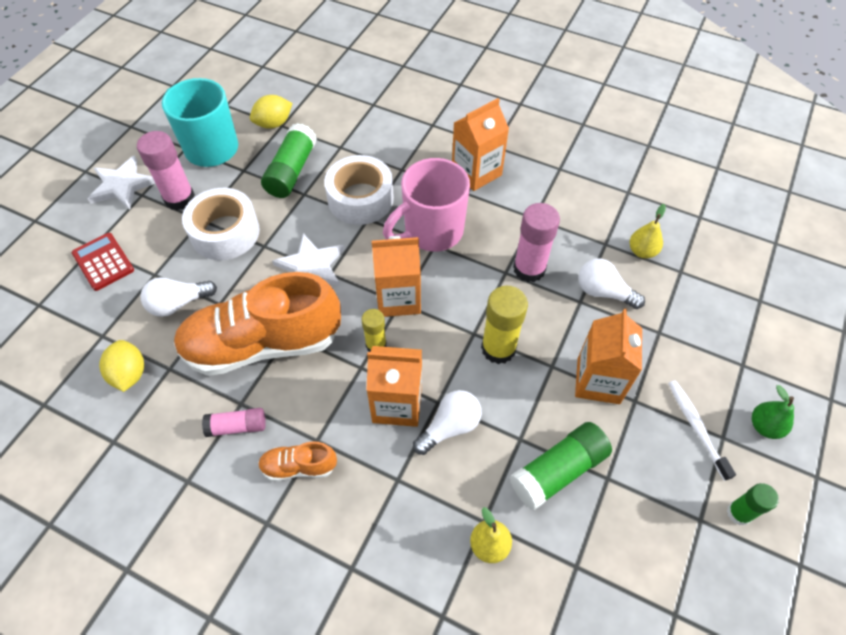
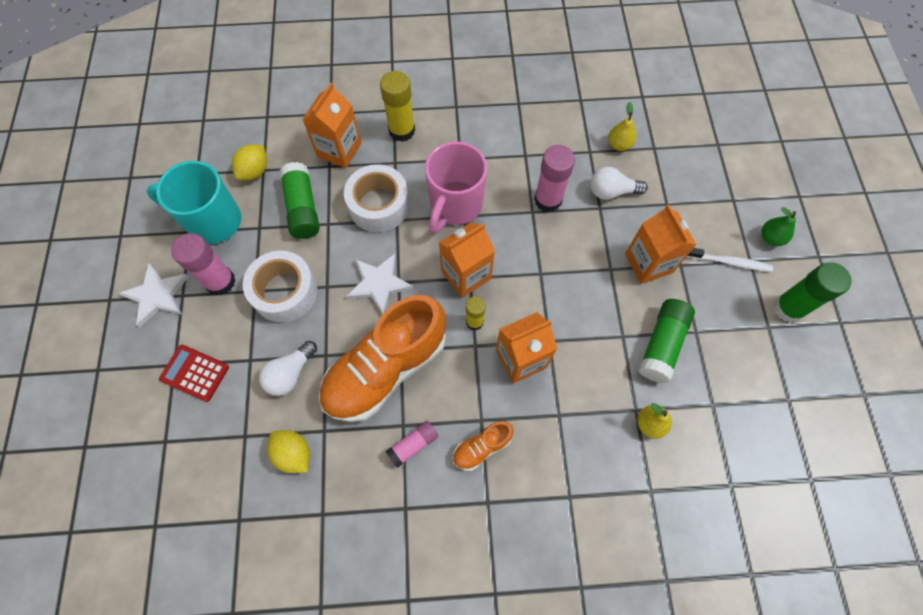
camera: 30 degrees left, 10 degrees up
(450, 427) = (569, 355): white light bulb -> none
(476, 172) = (456, 136): orange carton -> orange carton (339, 150)
(498, 348) = (565, 275): yellow glue stick -> yellow glue stick (401, 130)
(696, 427) = (730, 262): white toothbrush -> white toothbrush turned 150 degrees clockwise
(739, 513) = (788, 308): green glue stick -> green glue stick, size x1.67

